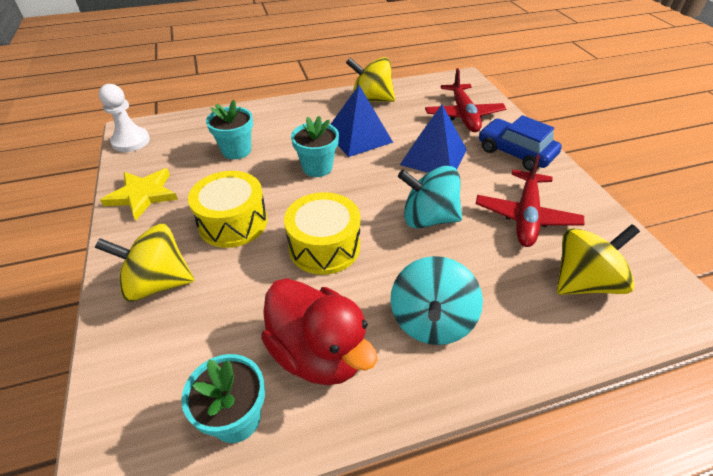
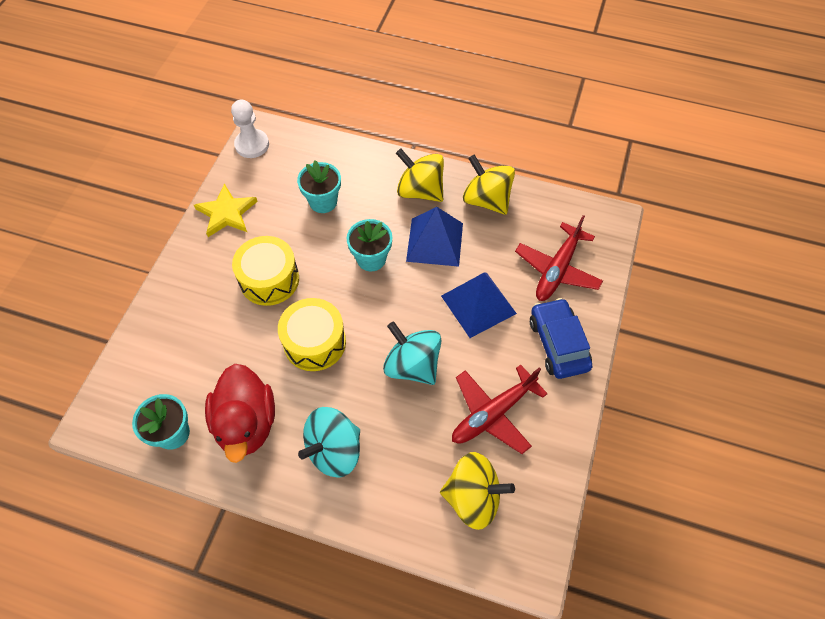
camera: 35 degrees right, 15 degrees up
(158, 283) = (189, 304): yellow spinning top -> yellow spinning top (420, 191)

